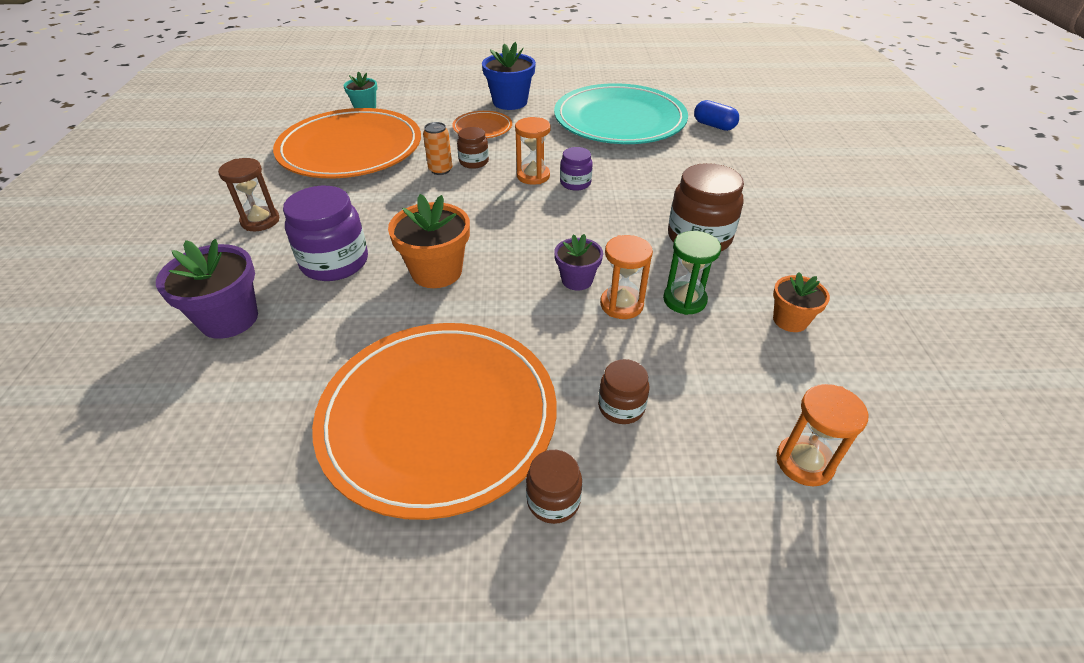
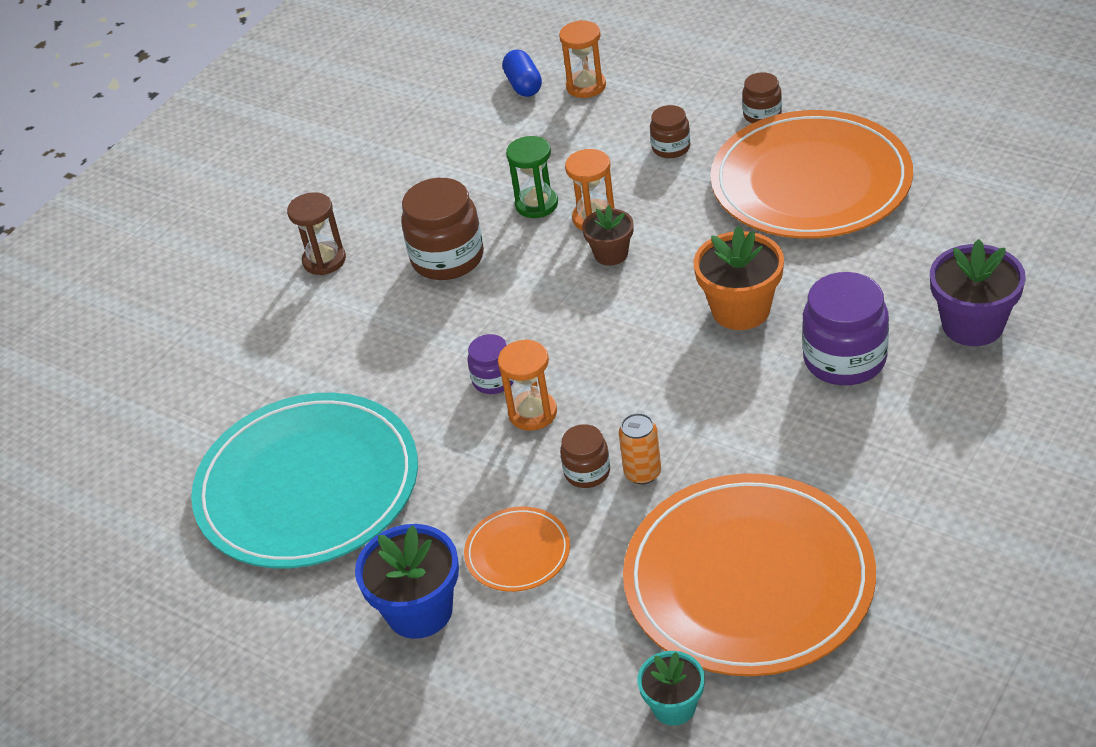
camera: 140 degrees left, 0 degrees up
(260, 221) = (920, 460): brown hourglass -> brown hourglass (324, 260)
(577, 280) = (611, 254): purple flower pot -> brown flower pot
(714, 126) = (206, 418): blue capsule -> blue capsule (523, 85)
(790, 320) = (474, 162): orange flower pot -> none

